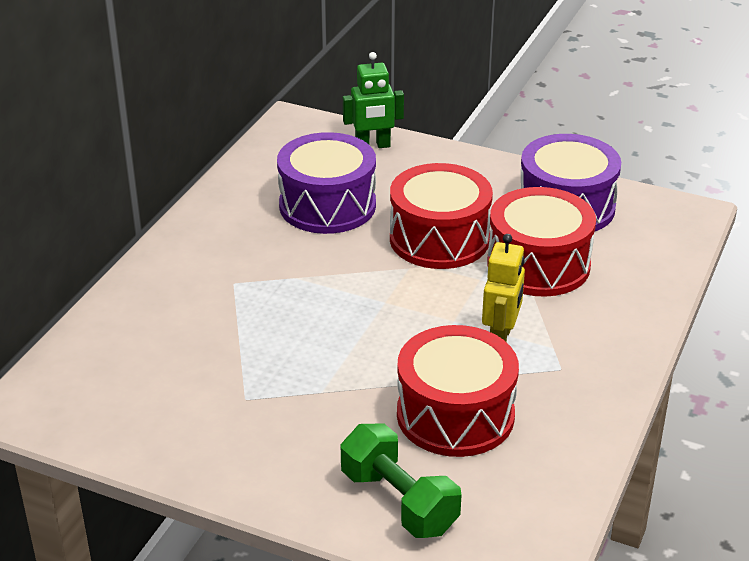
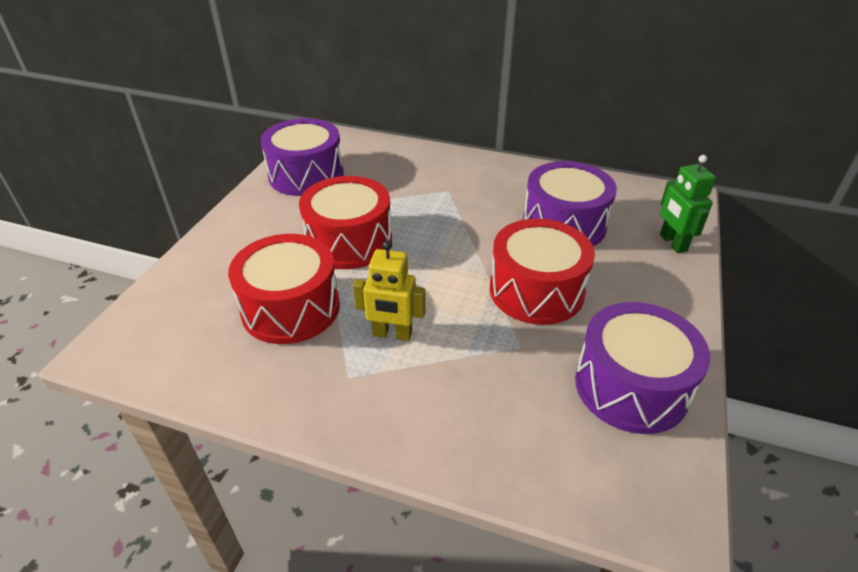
camera: 85 degrees right, 5 degrees up
(152, 415) = (306, 175): none -> purple drum
(399, 502) = (200, 281): green dumbbell -> none
(538, 265) = (513, 361): red drum -> red drum (349, 241)

